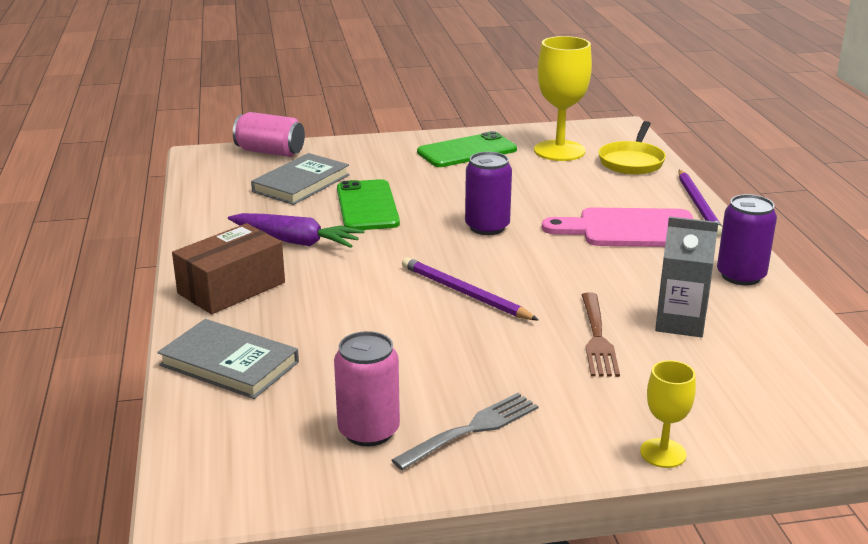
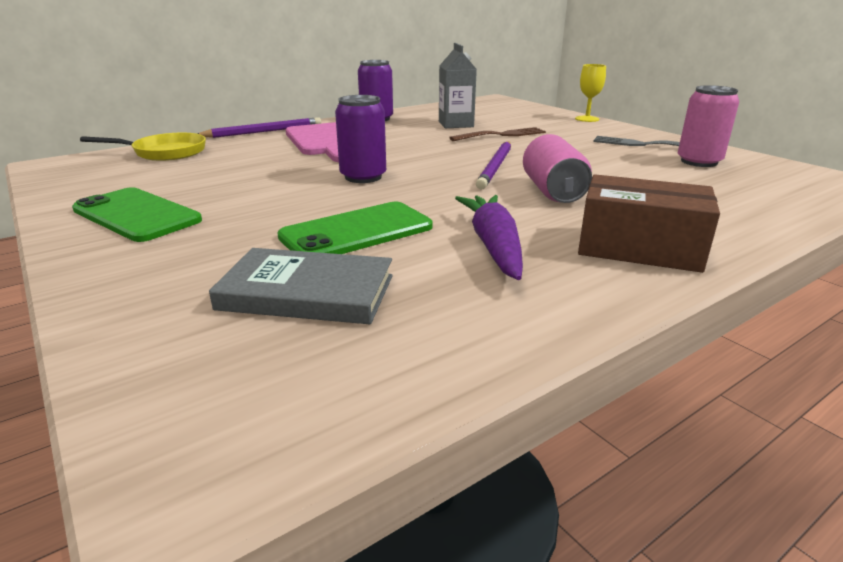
camera: 115 degrees left, 0 degrees up
(229, 363) = (736, 212): grey book -> none
(270, 152) = (151, 373): pink can -> pink can (553, 192)
(559, 151) = (134, 177): yellow goblet -> none

